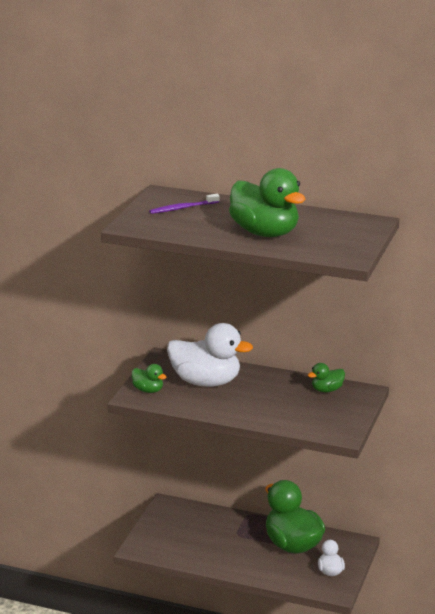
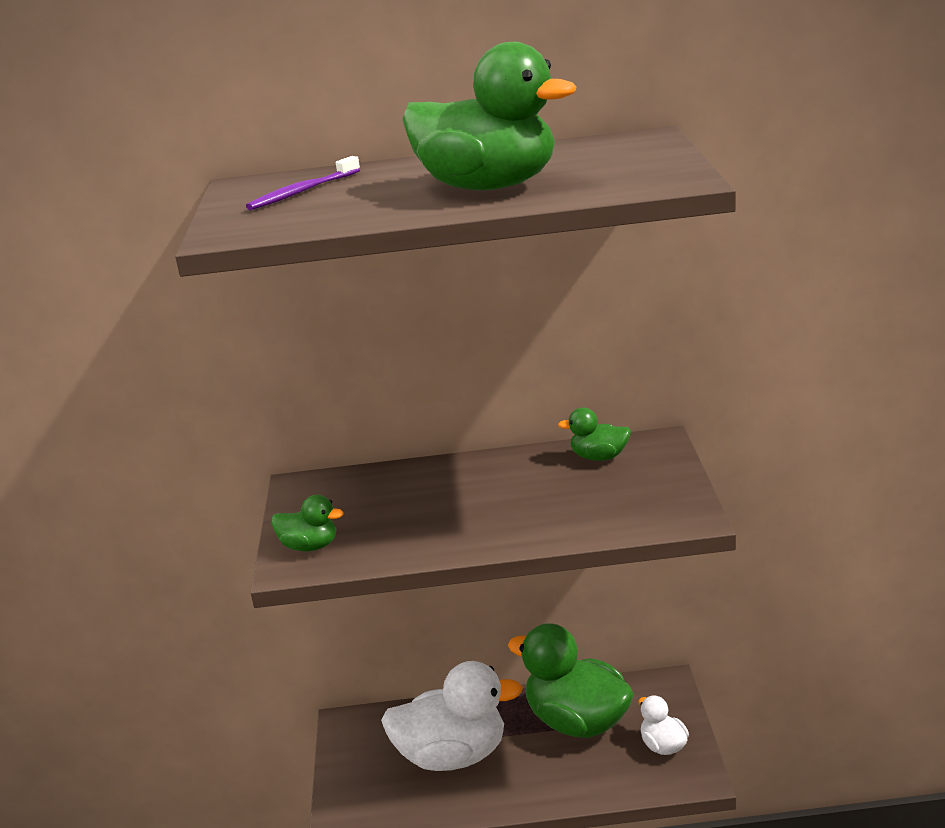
camera: 20 degrees left, 0 degrees up
(206, 382) = (398, 503): white duck -> white duck (452, 756)
(327, 390) = (599, 457): green duck -> green duck turned 60 degrees clockwise

